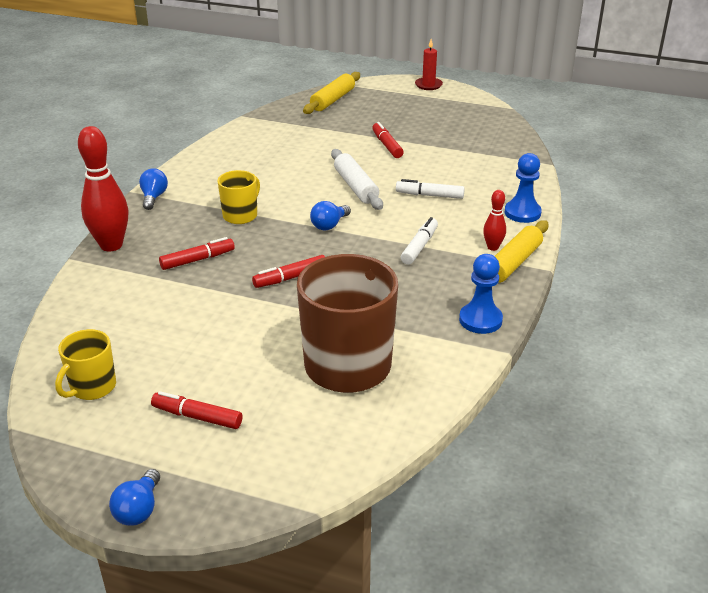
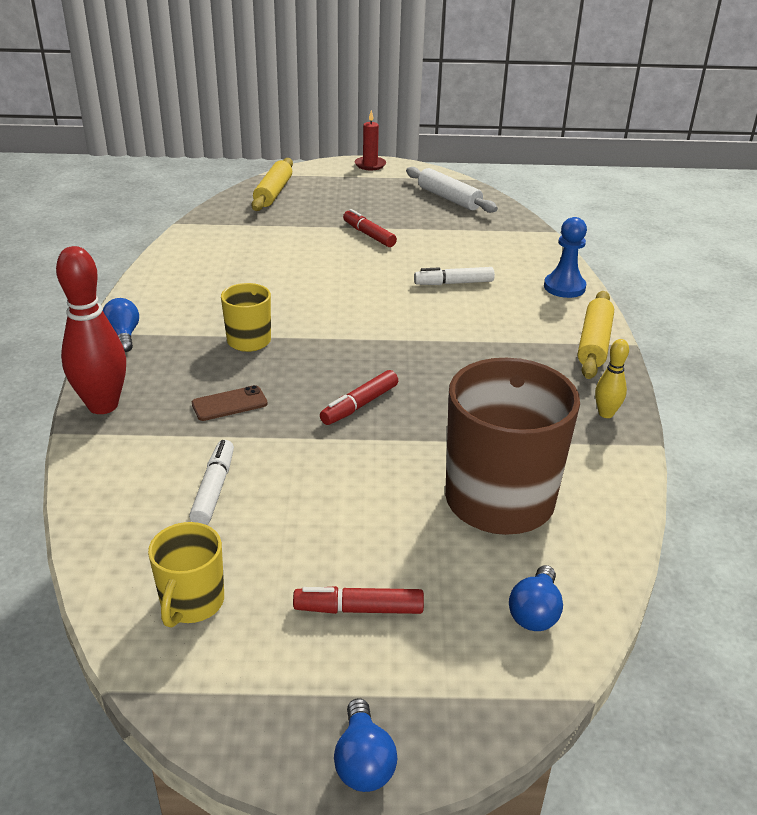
camera: 20 degrees left, 0 degrees up
(197, 260) = (229, 404): red marker -> brown phone
(329, 225) = (364, 334): blue light bulb -> blue light bulb (535, 612)
(356, 187) = (365, 286): white rolling pin -> white rolling pin (449, 198)
(419, 247) = (482, 342): white marker -> white marker (214, 489)
(480, 320) = (606, 413): blue pawn -> yellow bowling pin
(492, 247) = (560, 330): red bowling pin -> none

